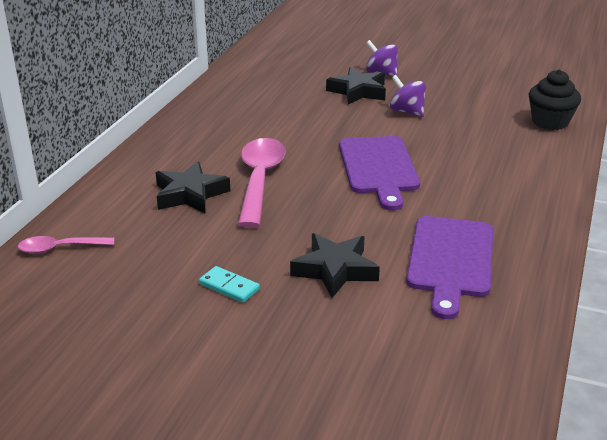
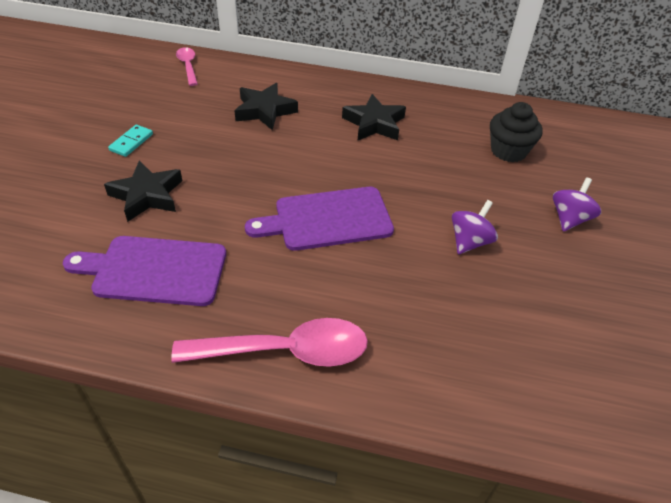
camera: 80 degrees right, 15 degrees up
(260, 180) = (292, 144): pink spoon -> pink spoon (285, 351)
(358, 91) = (507, 200): black star -> black star (374, 123)
(550, 122) = (493, 392): black cupcake -> black cupcake (508, 151)

